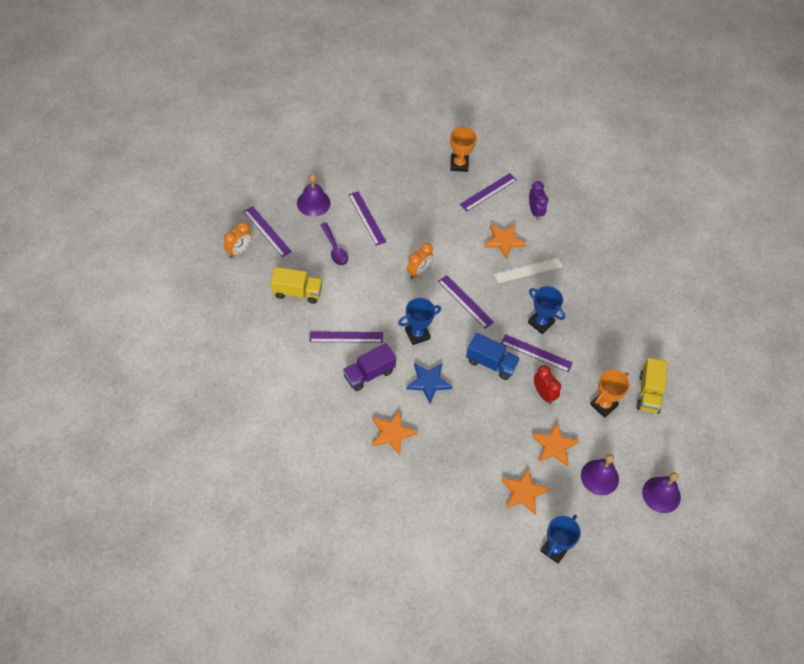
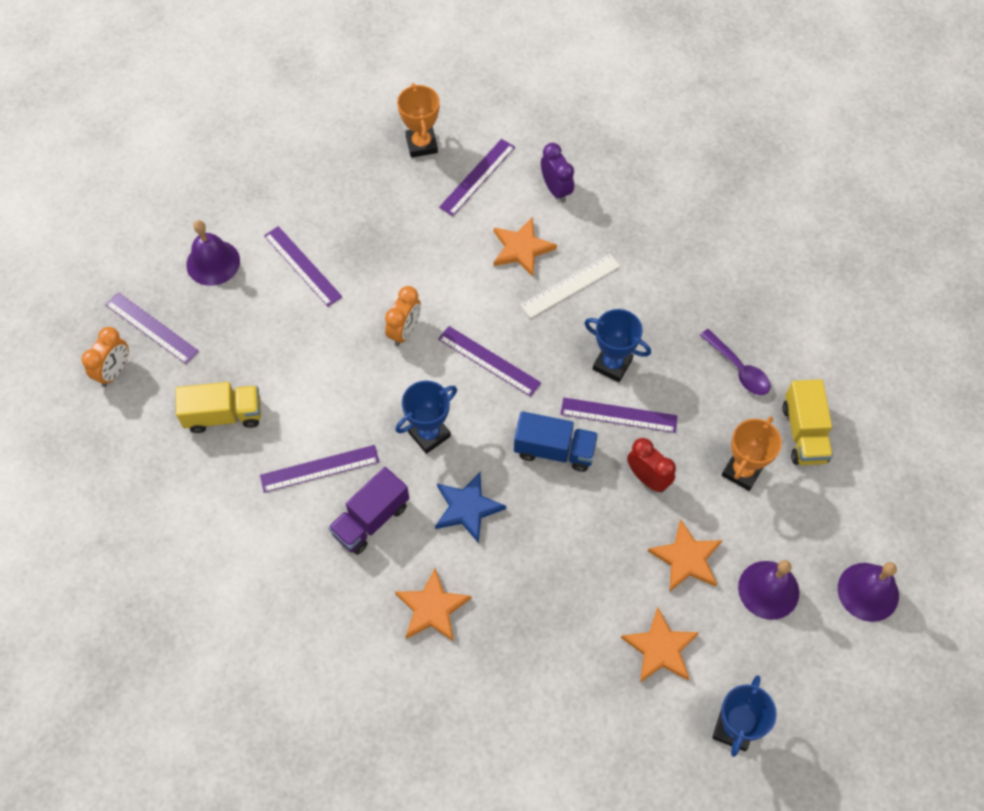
camera: 10 degrees left, 5 degrees up
(335, 249) = (265, 328): purple spoon -> purple spoon (738, 369)

